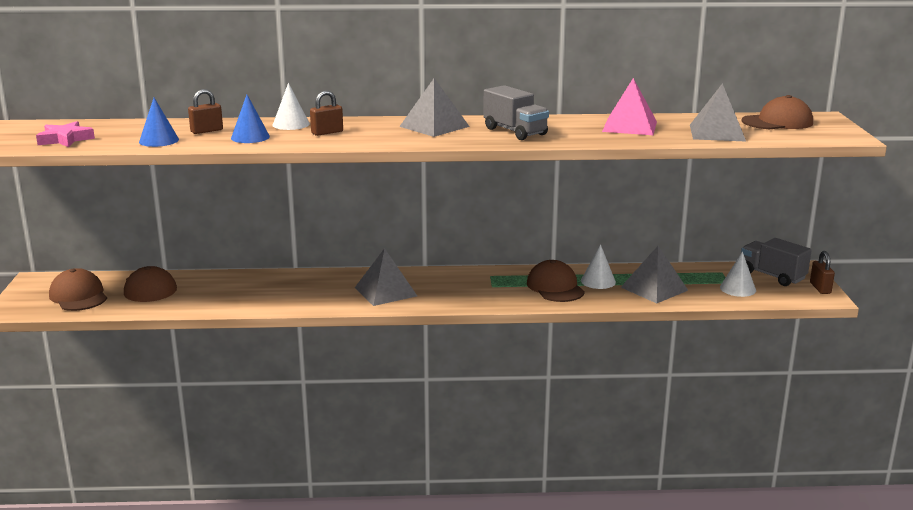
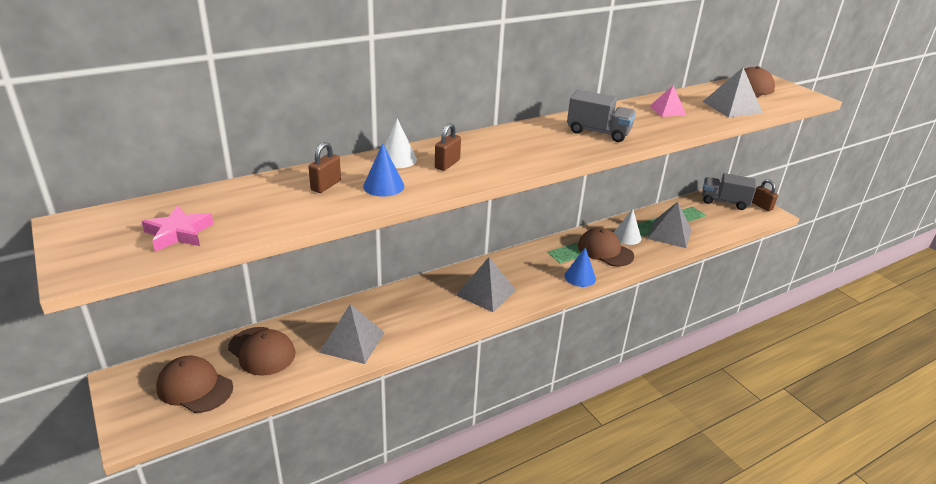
camera: 30 degrees left, 10 degrees up
(159, 140) = (294, 211): blue cone -> blue cone (580, 277)
(434, 126) = (527, 138): grey pyramid -> grey pyramid (352, 342)
(629, 126) = (667, 110): pink pyramid -> pink pyramid, size x0.64
(737, 289) = (718, 219): white cone -> none

